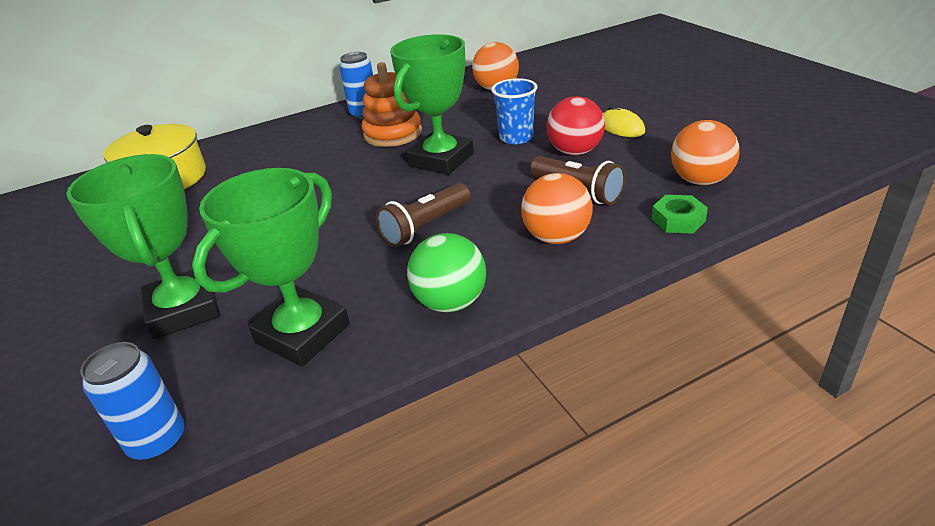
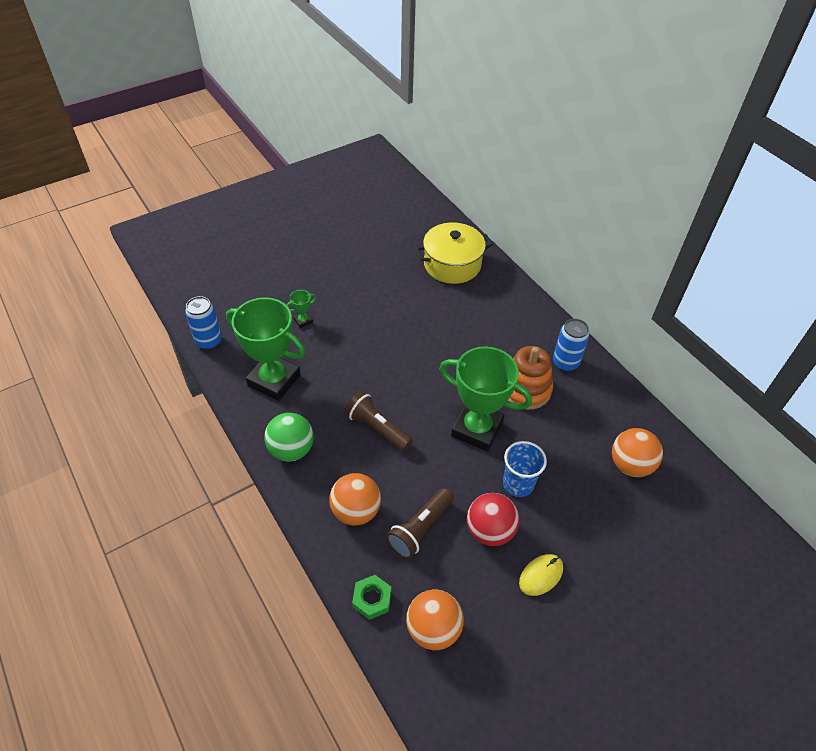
camera: 80 degrees right, 15 degrees up
(184, 310) = (303, 321): green trophy -> green trophy, size x0.40

